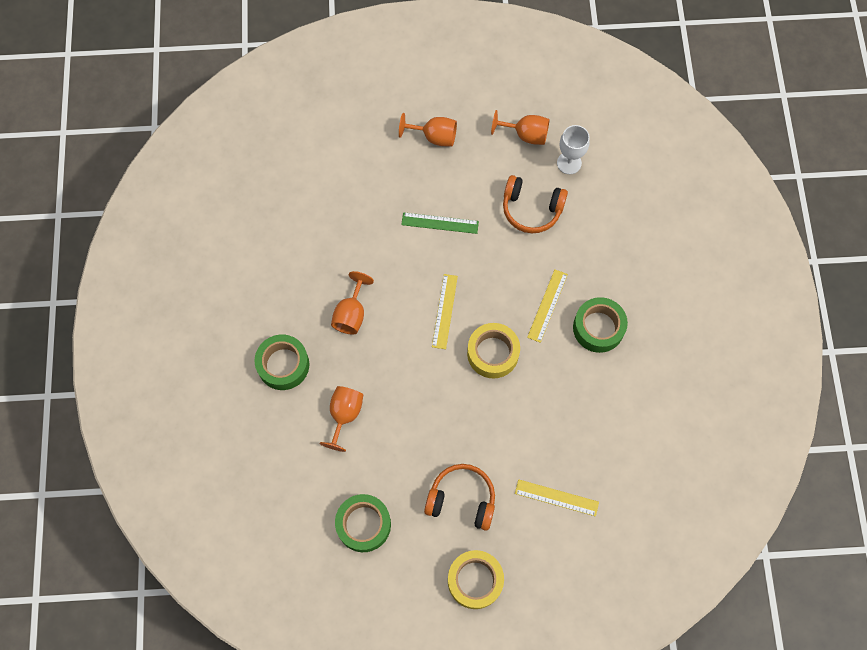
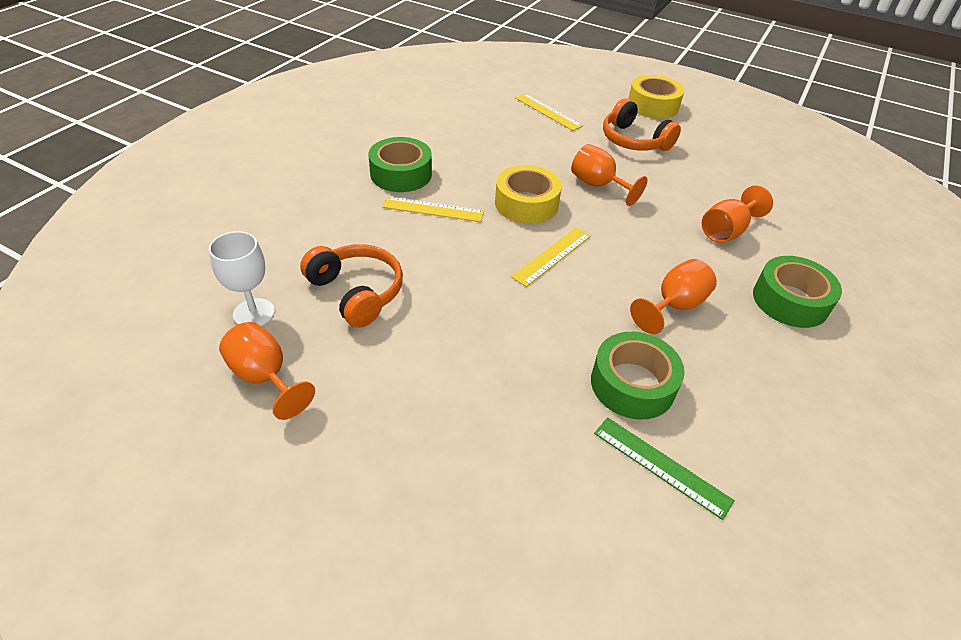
camera: 150 degrees left, 25 degrees down
(363, 524) = (740, 163): green tape -> green tape (632, 384)
(434, 137) = (398, 456): orange goblet -> orange goblet (598, 185)
(440, 223) = (487, 338): green ruler -> green ruler (661, 466)
(547, 305) = (433, 209): yellow ruler -> yellow ruler turned 45 degrees clockwise

